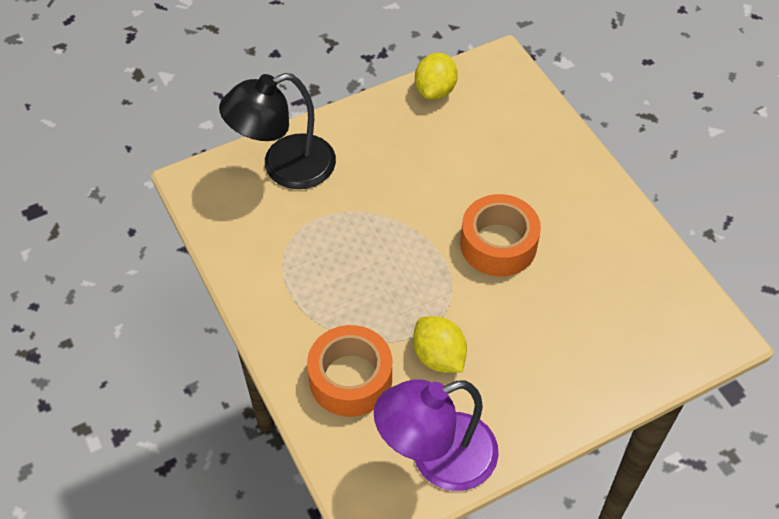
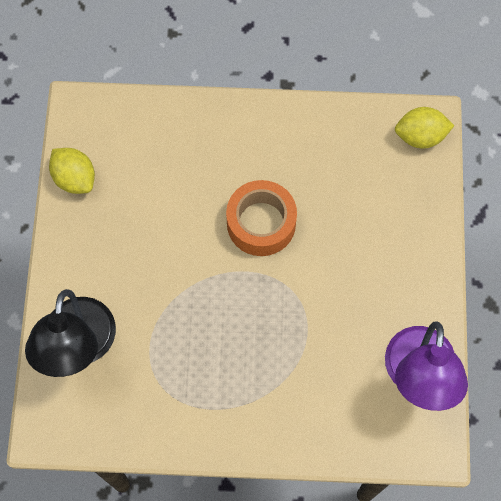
camera: 60 degrees left, 15 degrees up
(350, 379) = (317, 403): orange tape -> none
(439, 356) = (335, 326): yellow lemon -> yellow lemon (420, 136)

